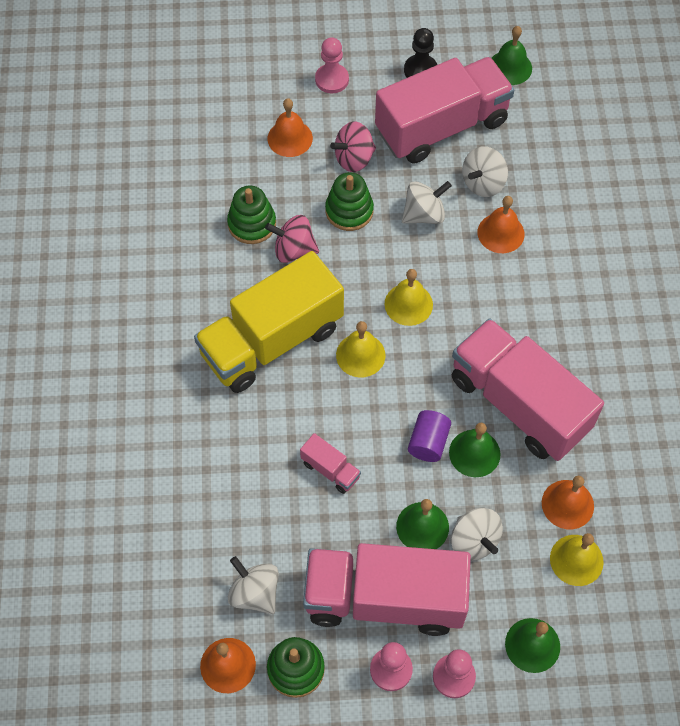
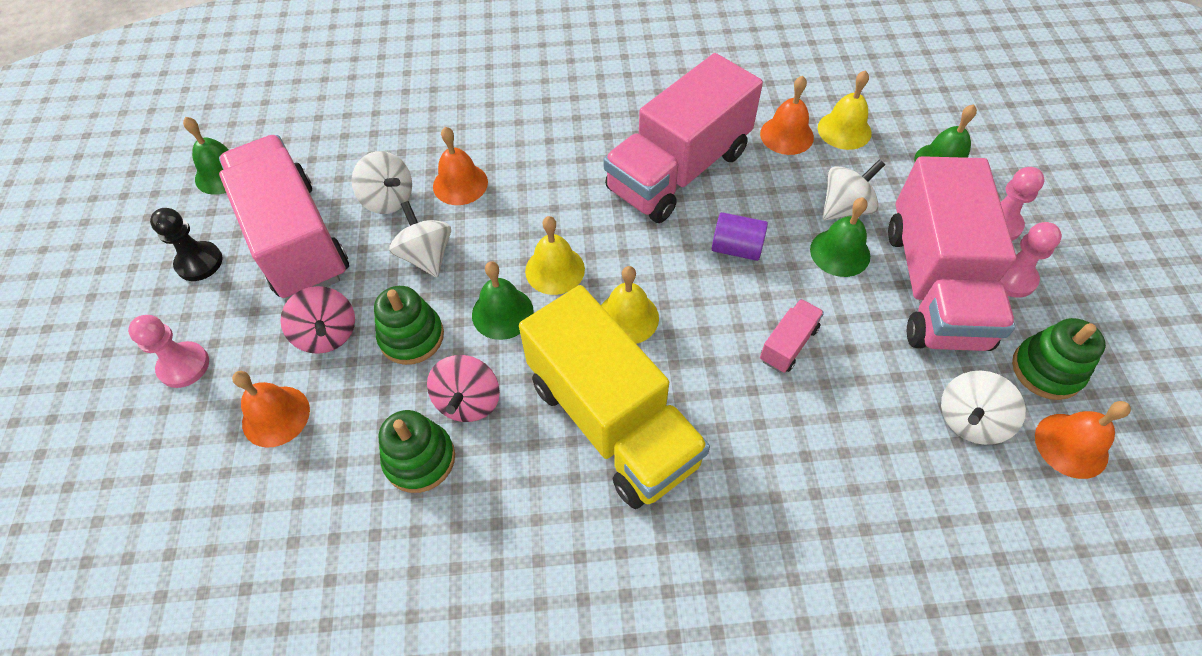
camera: 90 degrees left, 5 degrees down
(474, 453) = (742, 207): green bell -> green bell (502, 313)

